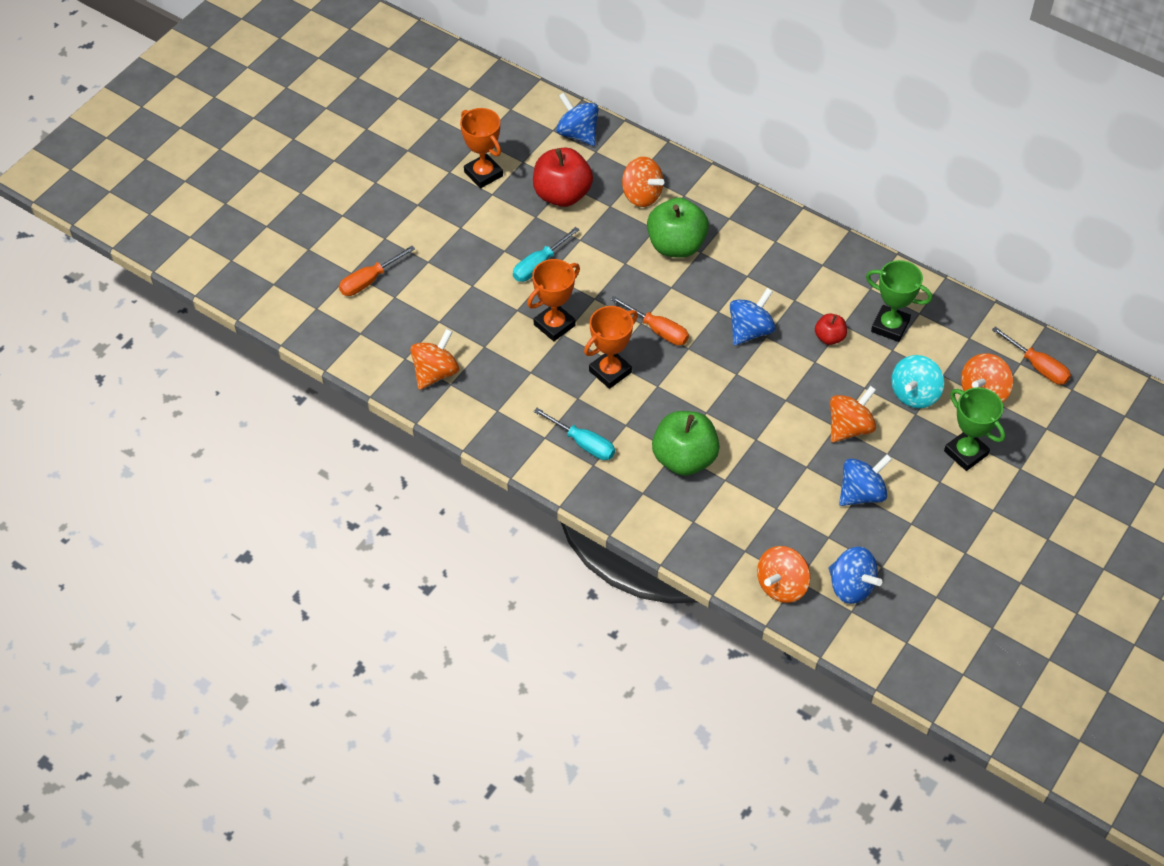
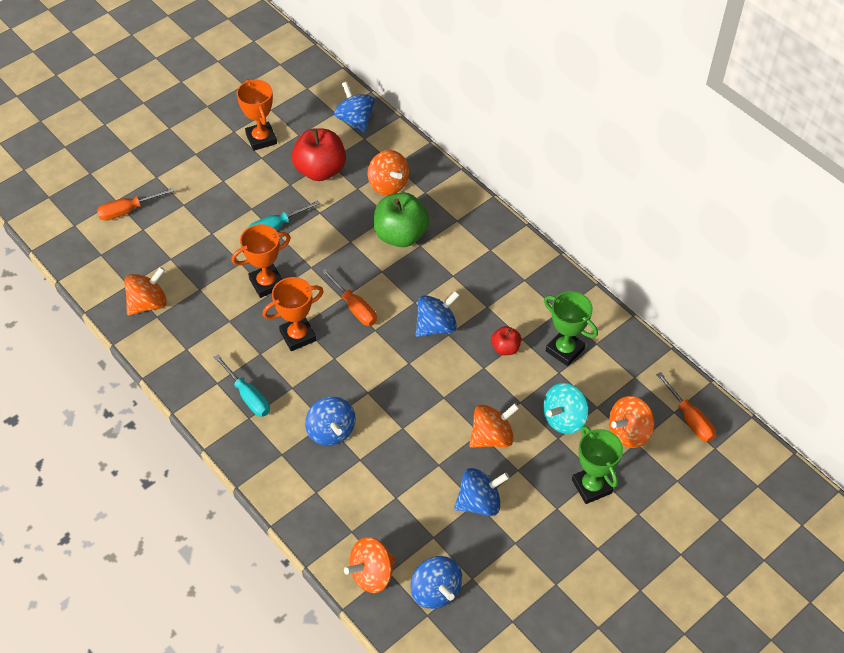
camera: 15 degrees right, 0 degrees up
(684, 459) = (331, 431): green apple -> blue spinning top

